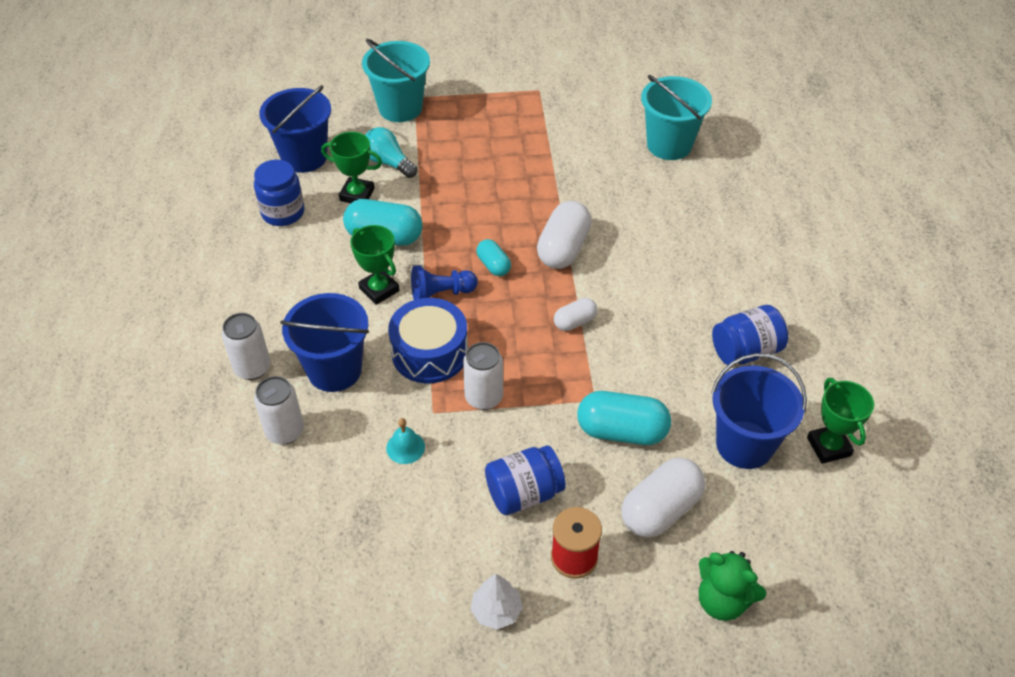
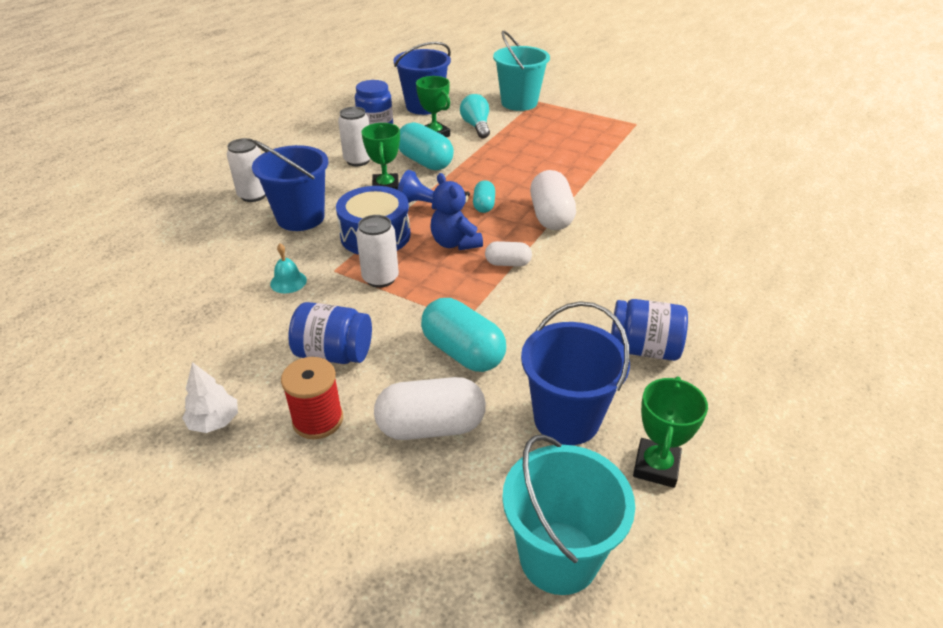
camera: 35 degrees right, 10 degrees down
(285, 431) = (227, 236): white can -> white can (358, 160)
(510, 323) = (455, 243): none -> blue teddy bear
(563, 249) = (551, 216): white capsule -> white capsule turned 60 degrees counterclockwise
(669, 145) = (716, 187): turquoise bucket -> turquoise bucket (558, 557)
(722, 600) = (405, 535): green teddy bear -> none

